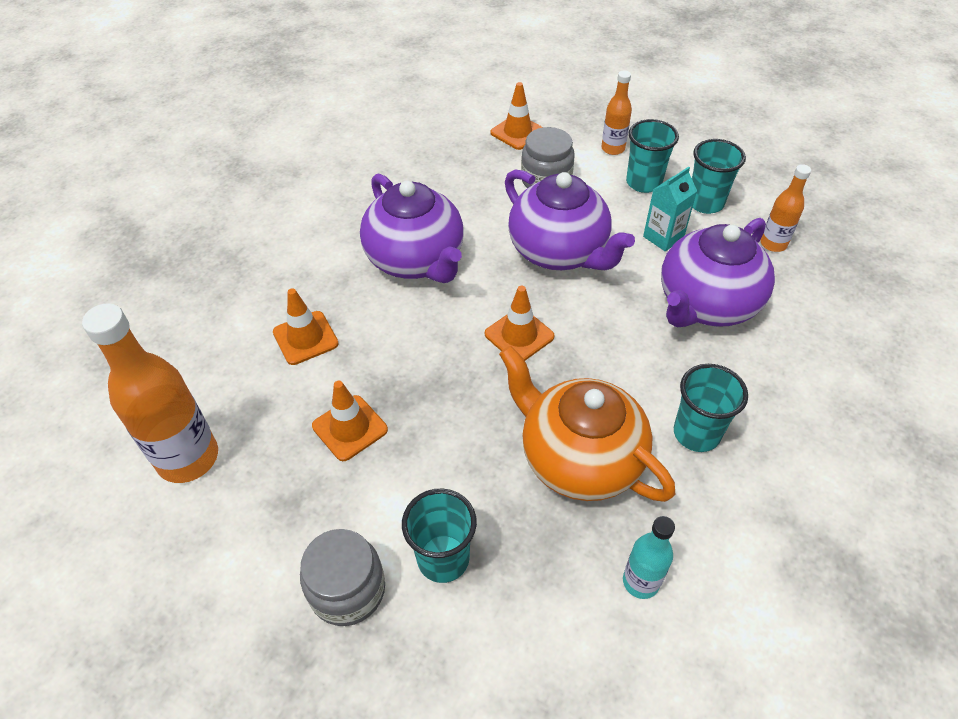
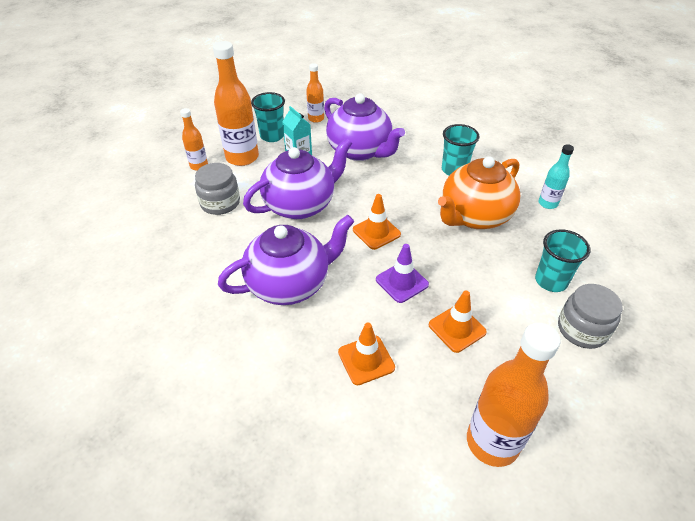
camera: 85 degrees left, 5 degrees down
(427, 367) = (402, 282): none -> purple traffic cone
(517, 132) = (153, 212): orange traffic cone -> none
(643, 182) = (242, 157): turquoise cup -> orange bottle

